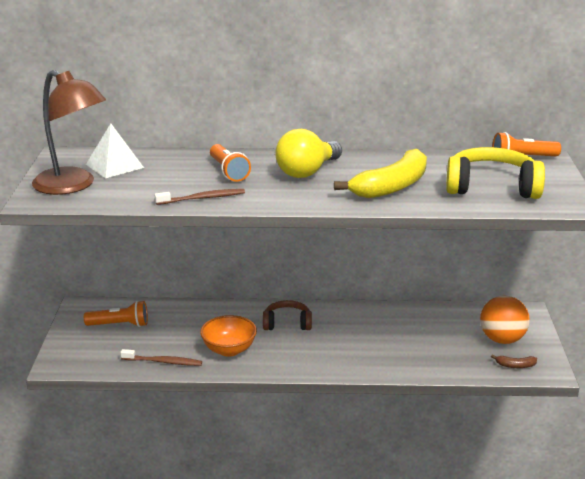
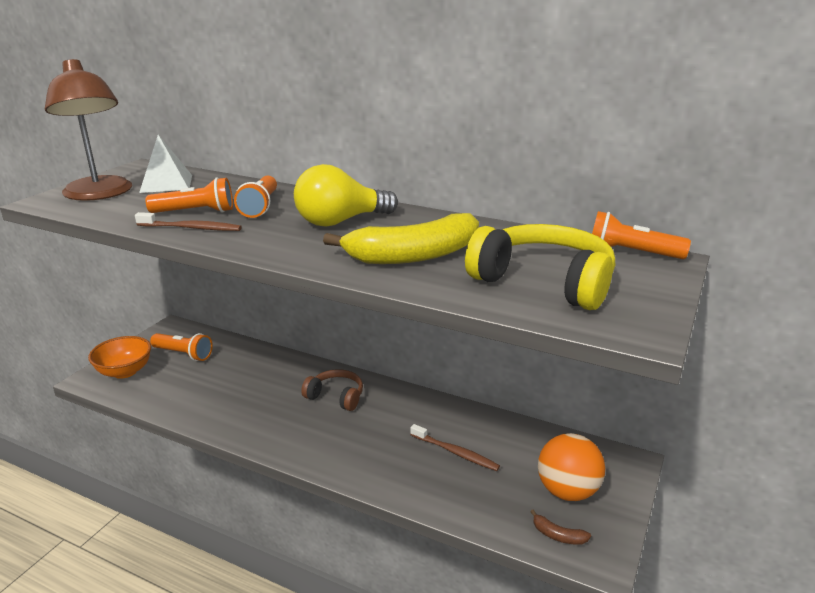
camera: 25 degrees right, 0 degrees up
(163, 362) = (179, 404): brown toothbrush -> brown toothbrush (455, 452)
(184, 185) = (196, 212): none -> orange flashlight
(229, 350) = (251, 410): orange bowl -> orange bowl (124, 371)

